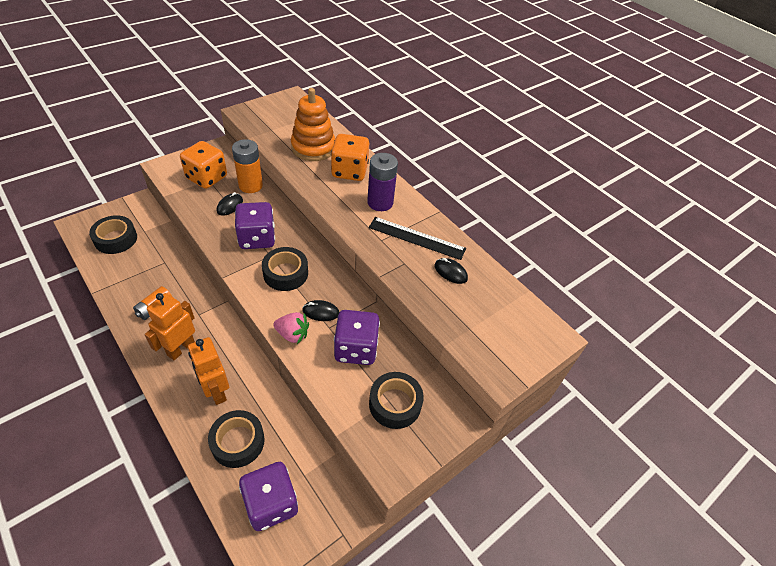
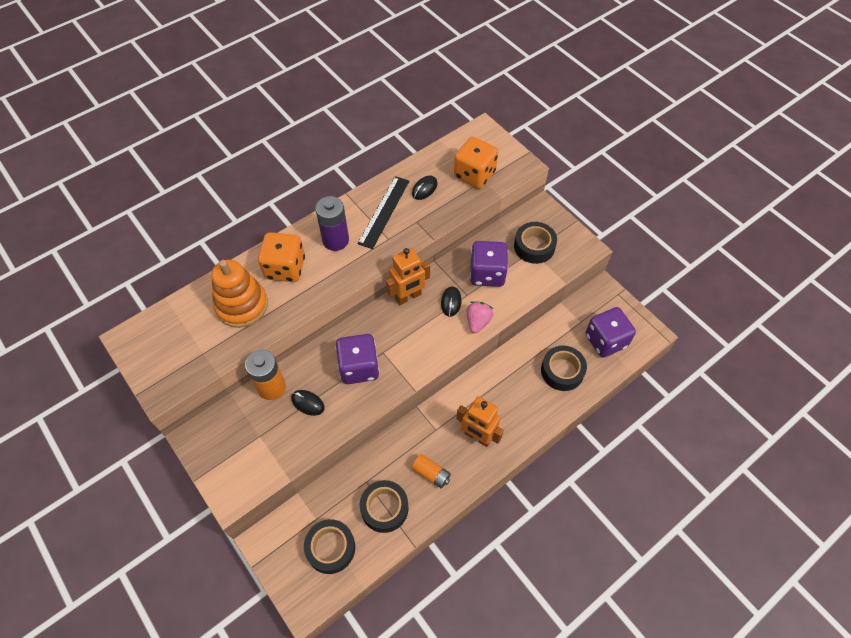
camera: 85 degrees left, 10 degrees up
(207, 178) = (256, 438): orange dice -> orange dice (474, 174)
(216, 391) = (519, 396): orange robot -> orange robot (408, 297)
(285, 273) = (406, 335): black tape -> black tape (384, 508)

